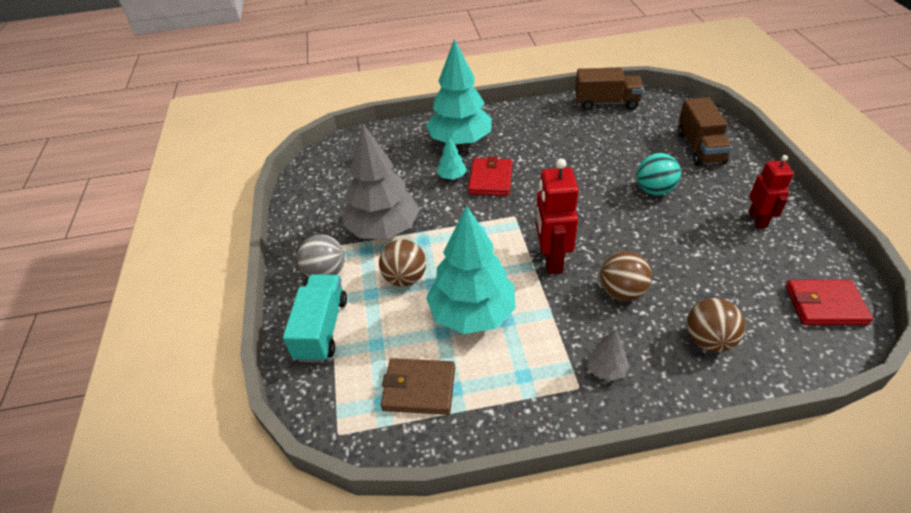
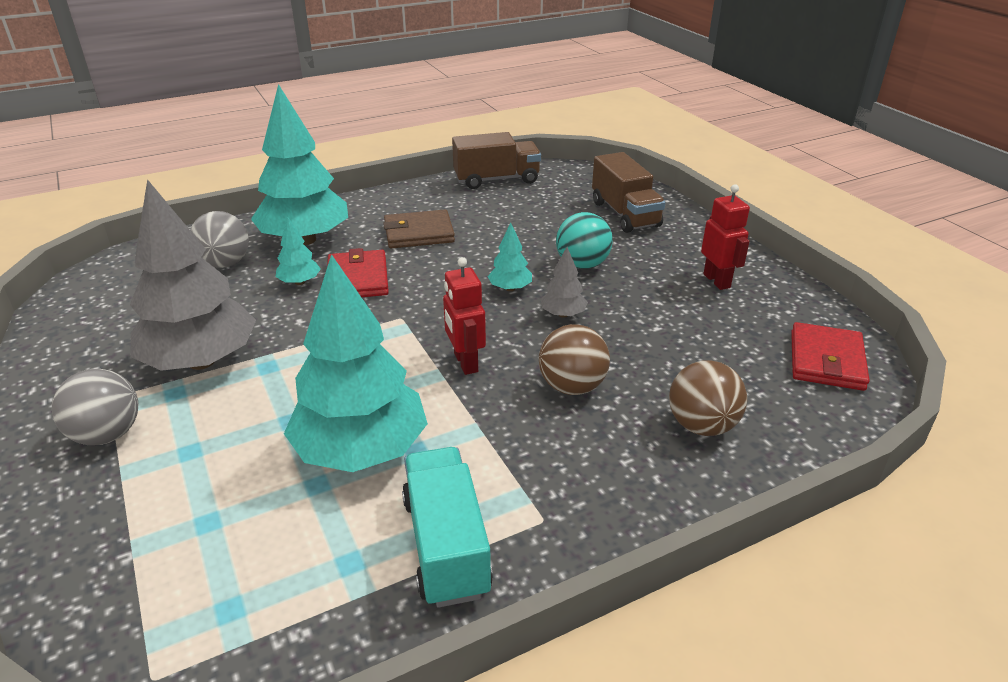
camera: 20 degrees left, 10 degrees down
(322, 329) = (107, 517): turquoise truck -> turquoise truck (446, 545)
(405, 278) = (245, 421): brown ball -> none
(406, 154) = (225, 263): none -> grey ball
(419, 388) = (291, 574): brown wallet -> brown wallet (419, 233)
(551, 259) = (465, 363): red robot -> red robot, size x0.67
(595, 203) = (510, 288): none -> turquoise tree
(605, 369) = (575, 488): grey tree -> grey tree (563, 314)
(825, 305) = (826, 360): red wallet -> red wallet turned 60 degrees counterclockwise

